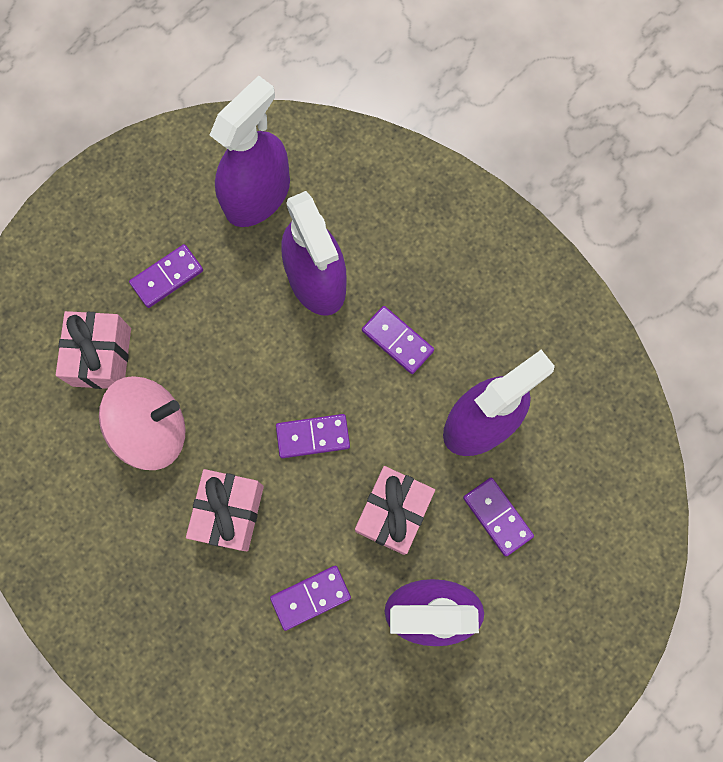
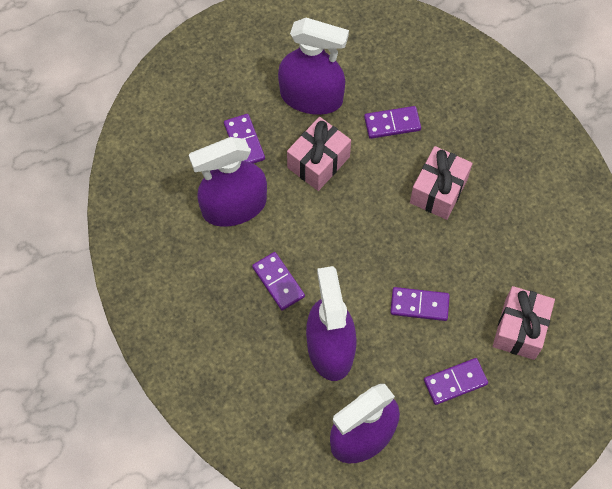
camera: 165 degrees left, 10 degrees down
(152, 429) = (487, 263): pink spinning top -> none
(313, 436) = (364, 228): purple domino -> purple domino (419, 305)

